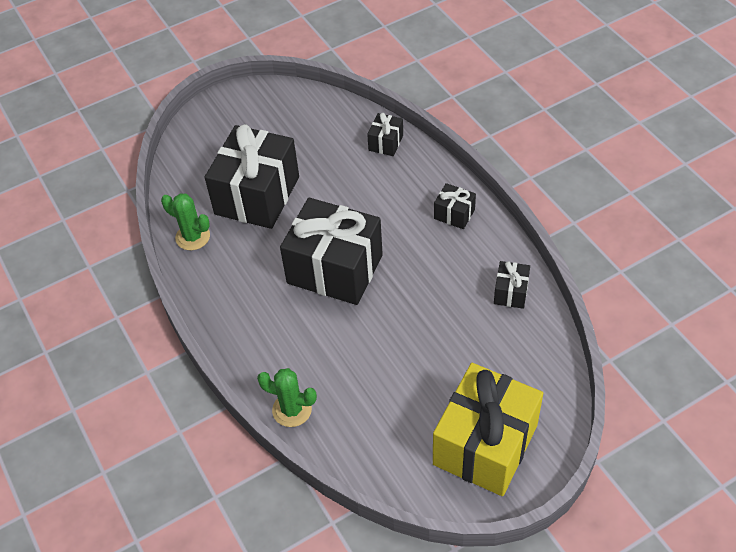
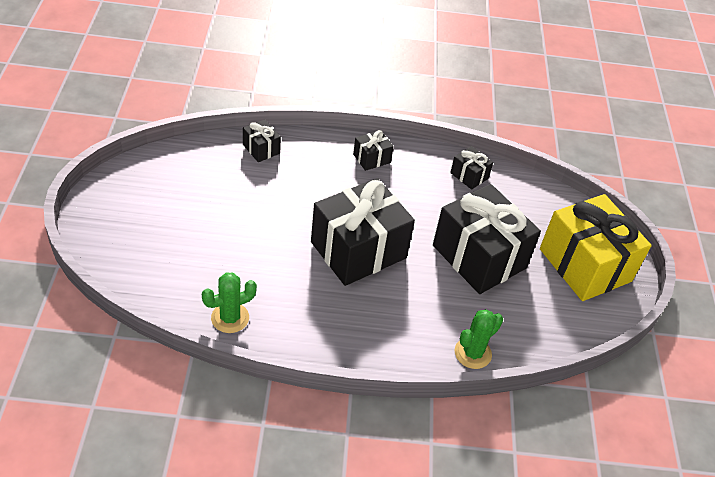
camera: 65 degrees left, 5 degrees down
(257, 195) = (229, 251): black gift -> black gift (479, 257)

